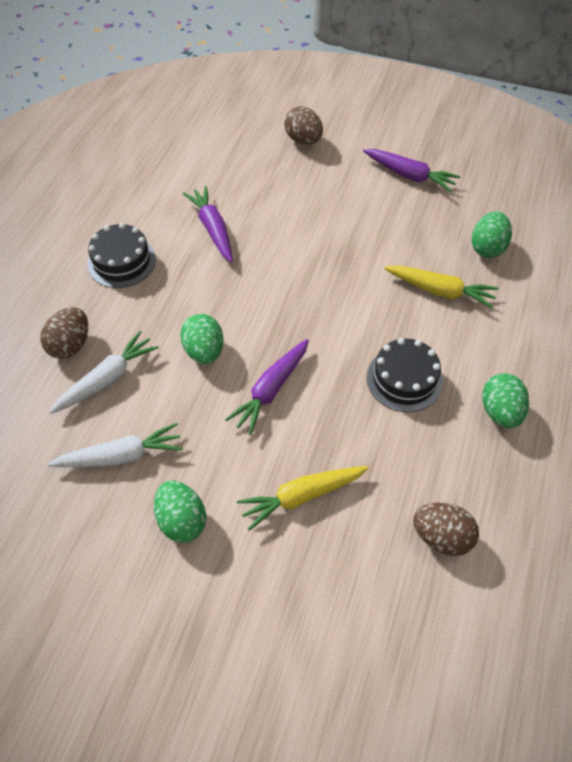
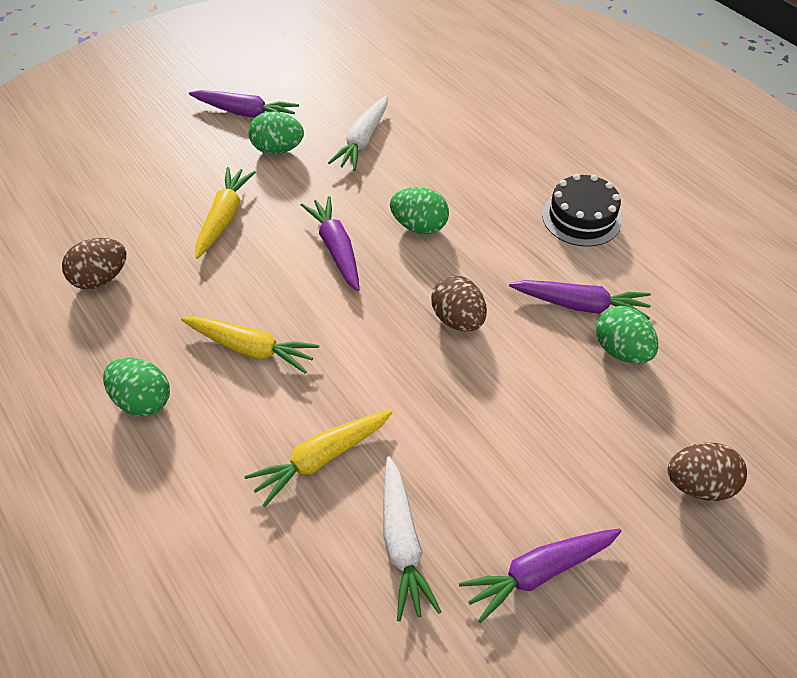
camera: 125 degrees right, 5 degrees down
(70, 345) = (500, 151): brown egg -> brown egg (458, 319)
(107, 379) = (443, 159): white carrot -> white carrot (402, 544)
(144, 596) = (246, 113): none -> purple carrot
(404, 379) = (251, 349): black cake -> yellow carrot
(487, 247) = (338, 566): green egg -> green egg (621, 350)

